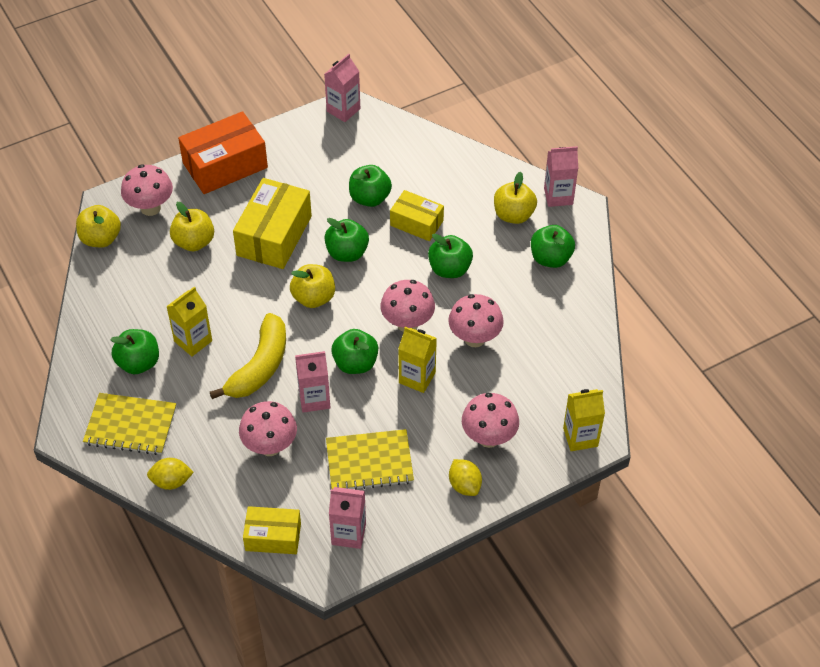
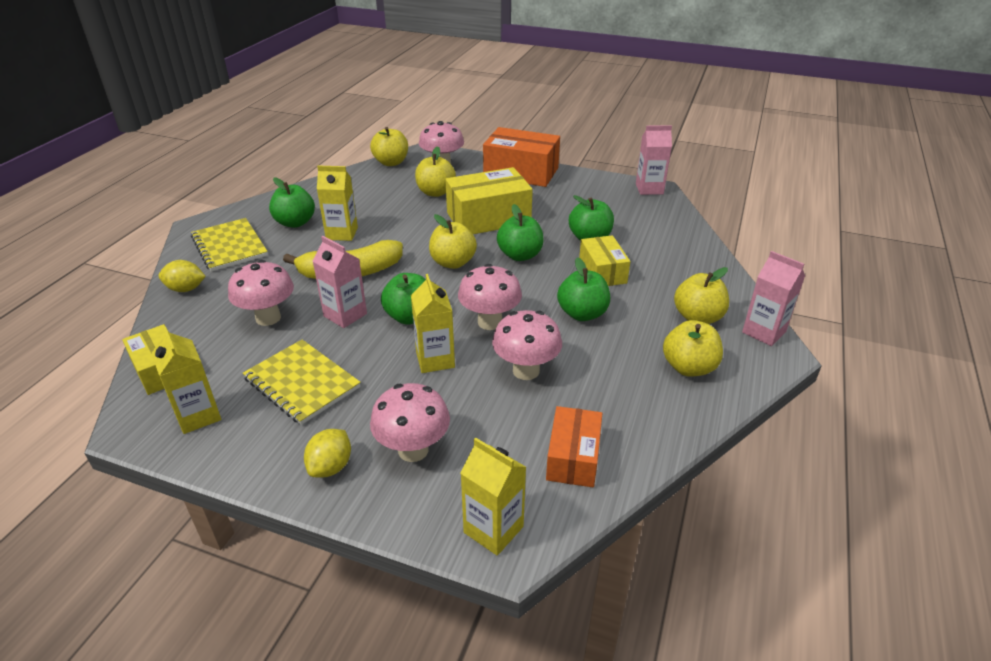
camera: 50 degrees right, 15 degrees down
(171, 481) = (186, 289): yellow lemon -> yellow lemon turned 45 degrees counterclockwise
(348, 533) = (198, 416): pink carton -> yellow carton
(550, 258) = (689, 367): green apple -> yellow apple
(565, 367) = (573, 457): none -> orange box

